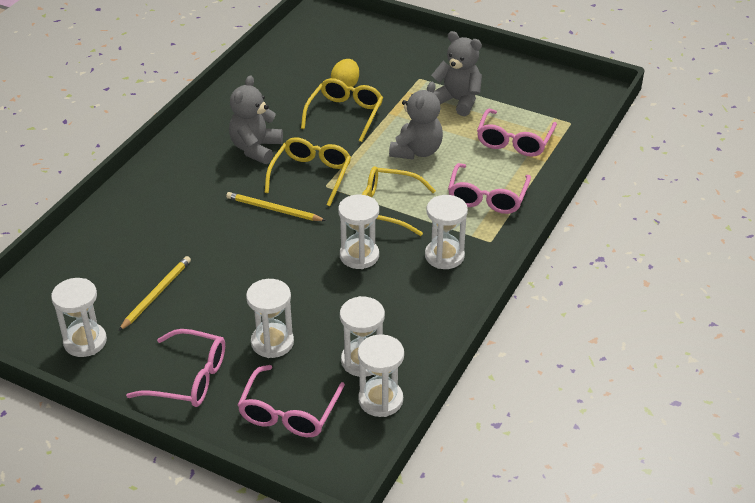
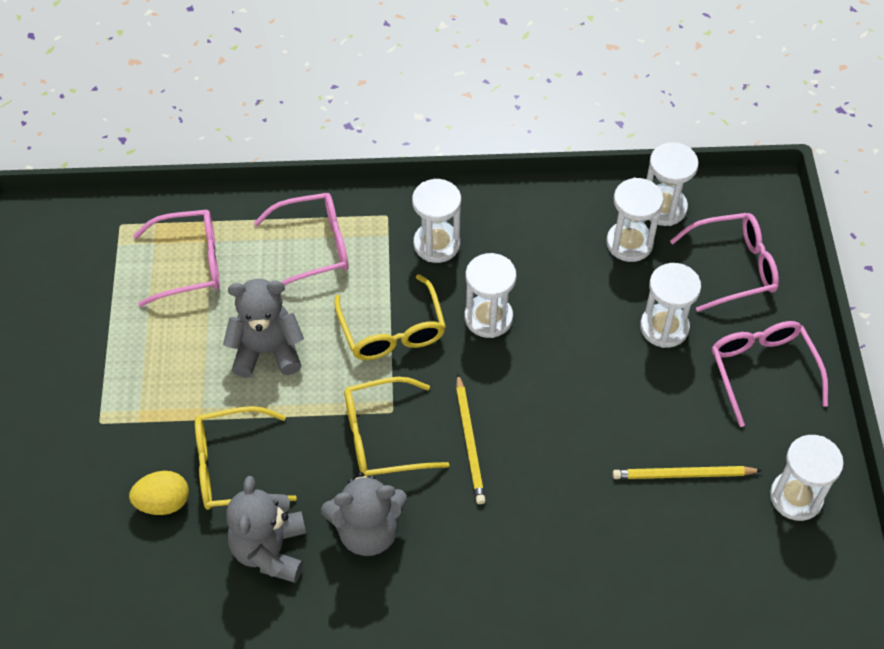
camera: 120 degrees left, 15 degrees up
(457, 101) = (133, 355): grey teddy bear -> grey teddy bear (270, 550)

